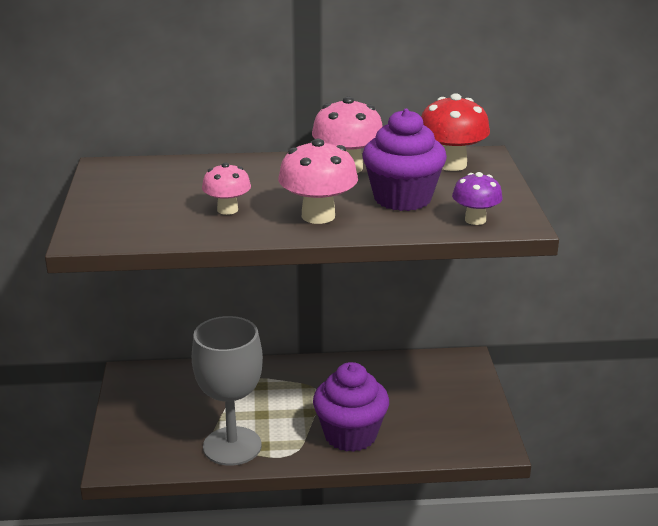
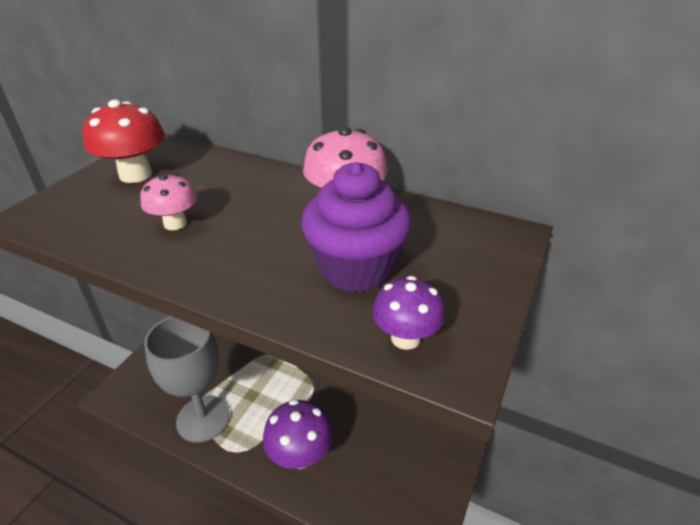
camera: 30 degrees right, 10 degrees up
(318, 216) = (242, 262): pink mushroom -> none
(350, 435) = (300, 455): purple cupcake -> purple mushroom
(451, 164) = (461, 236): red mushroom -> red mushroom (135, 175)

